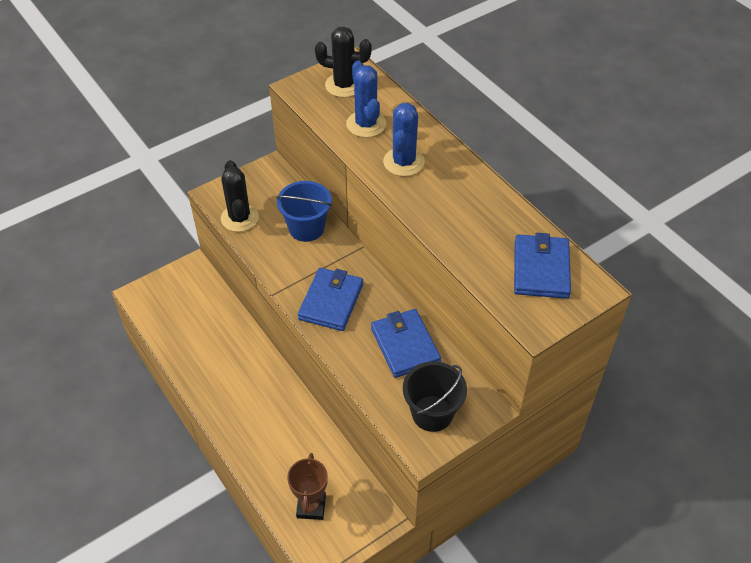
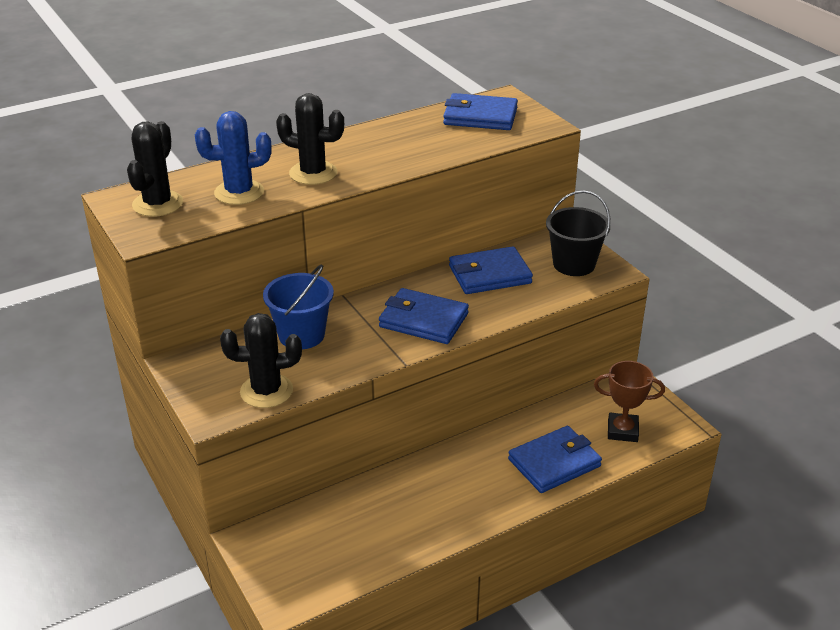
camera: 85 degrees left, 15 degrees down
(269, 451) = (554, 463): none -> blue wallet
(403, 162) = (313, 173): blue cactus -> black cactus

